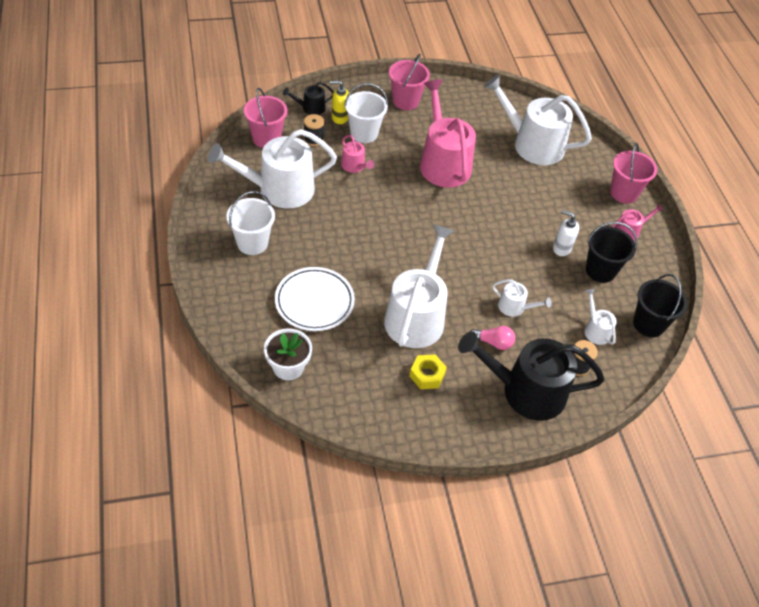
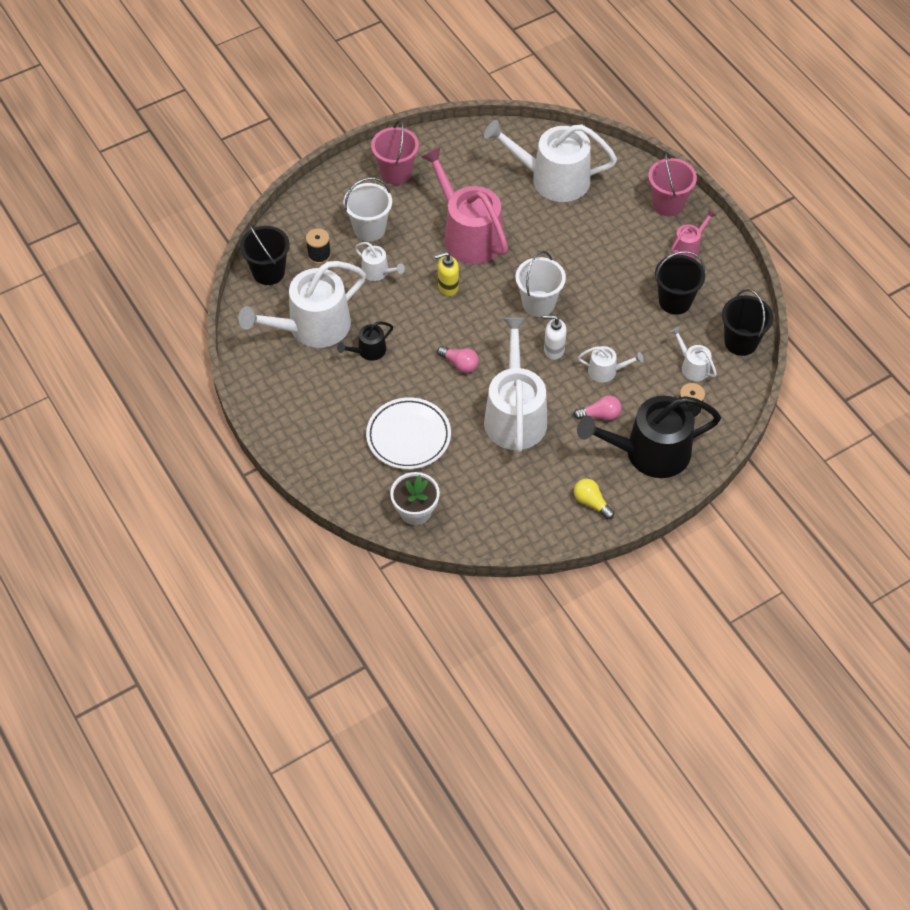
camera: 15 degrees left, 5 degrees up
(252, 243) = (315, 397): white bucket -> white bucket (538, 304)
(266, 138) = (268, 272): pink bucket -> black bucket
(310, 108) = (297, 218): black watering can -> black watering can (368, 351)
(339, 117) = (334, 219): yellow soap dispenser -> yellow soap dispenser (448, 287)
(354, 166) = (378, 272): pink watering can -> white watering can
(388, 258) = (460, 364): none -> pink light bulb
(427, 375) = (550, 470): yellow nut -> none
(452, 417) = (591, 503): none -> yellow light bulb
(561, 248) = (627, 290): white soap dispenser -> white soap dispenser (553, 350)

